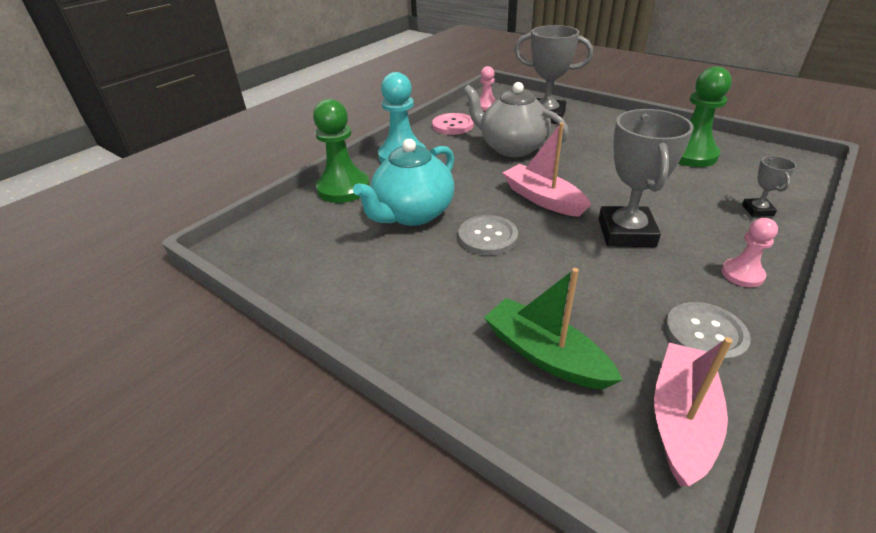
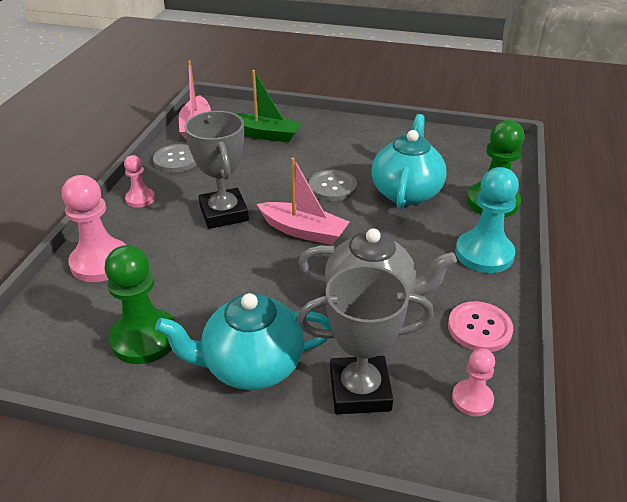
camera: 155 degrees right, 0 degrees up
(610, 132) = (251, 366): none -> turquoise teapot
(757, 210) = (100, 262): grey trophy -> pink pawn

